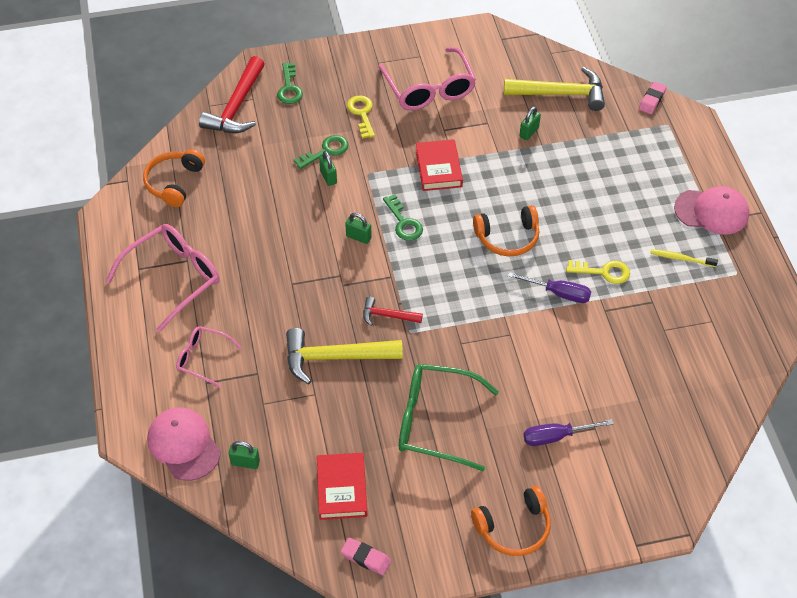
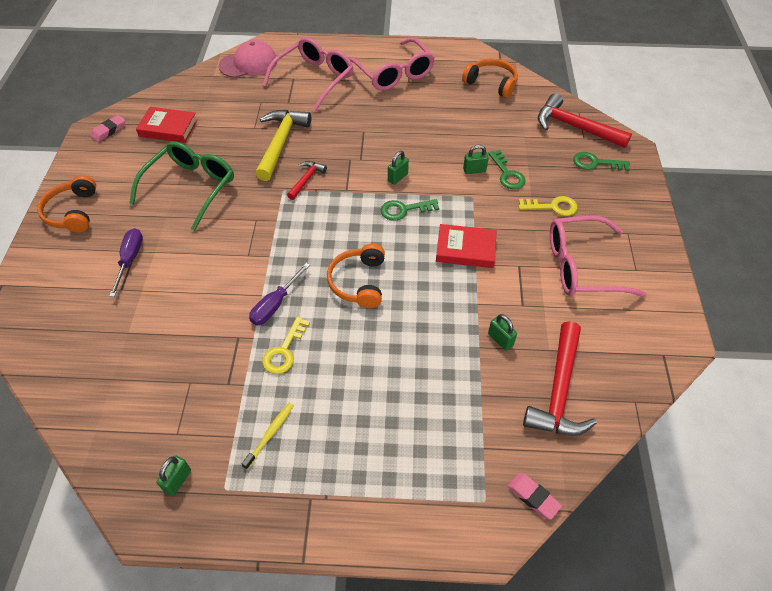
camera: 105 degrees right, 0 degrees up
(203, 358) = (314, 79): pink glasses -> pink glasses, size x1.77
(245, 462) = (218, 87): green padlock -> green padlock (177, 480)
(560, 94) = (558, 390): yellow hammer -> red hammer
(711, 211) = (325, 498): pink cap -> none

